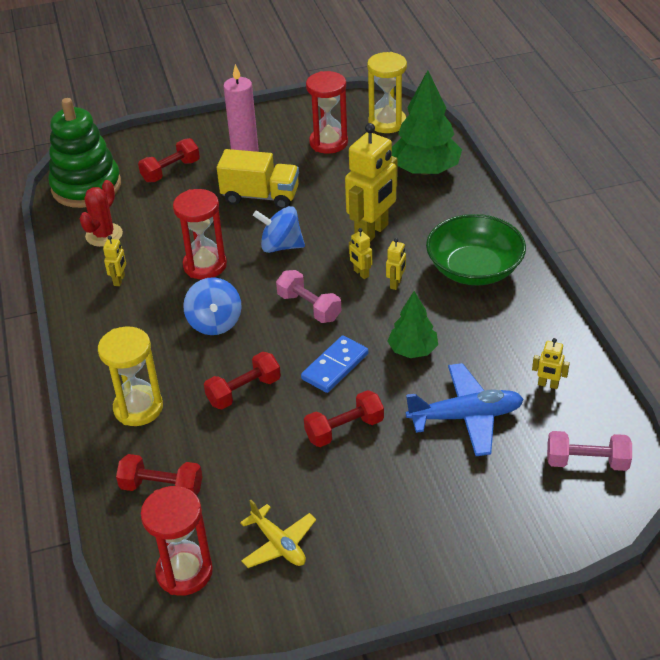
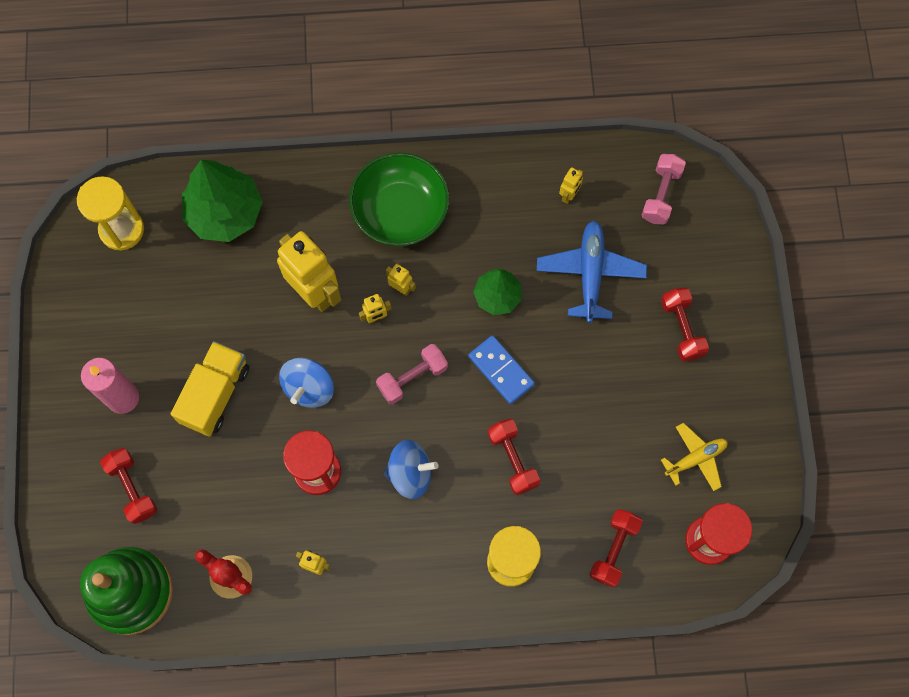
camera: 80 degrees left, 30 degrees up
(328, 143) = (138, 301): red hourglass -> none
(344, 429) = (581, 379): red dumbbell -> red dumbbell (681, 329)

